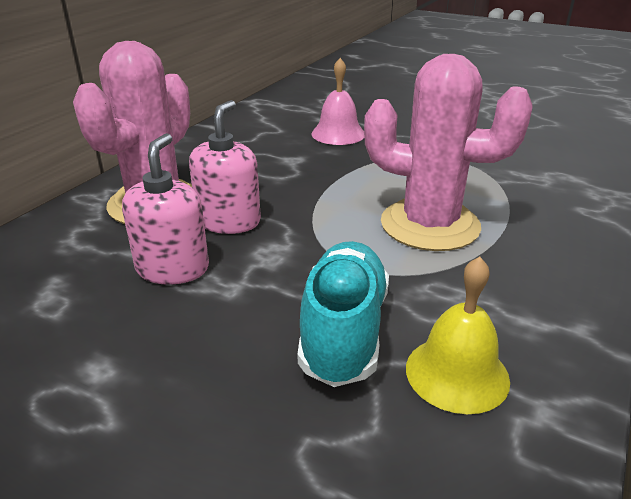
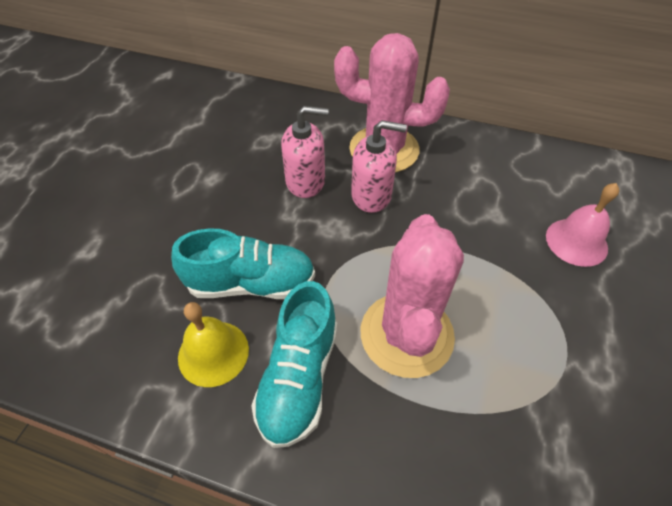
camera: 80 degrees right, 20 degrees up
(486, 299) = (299, 377): none -> turquoise shoe

